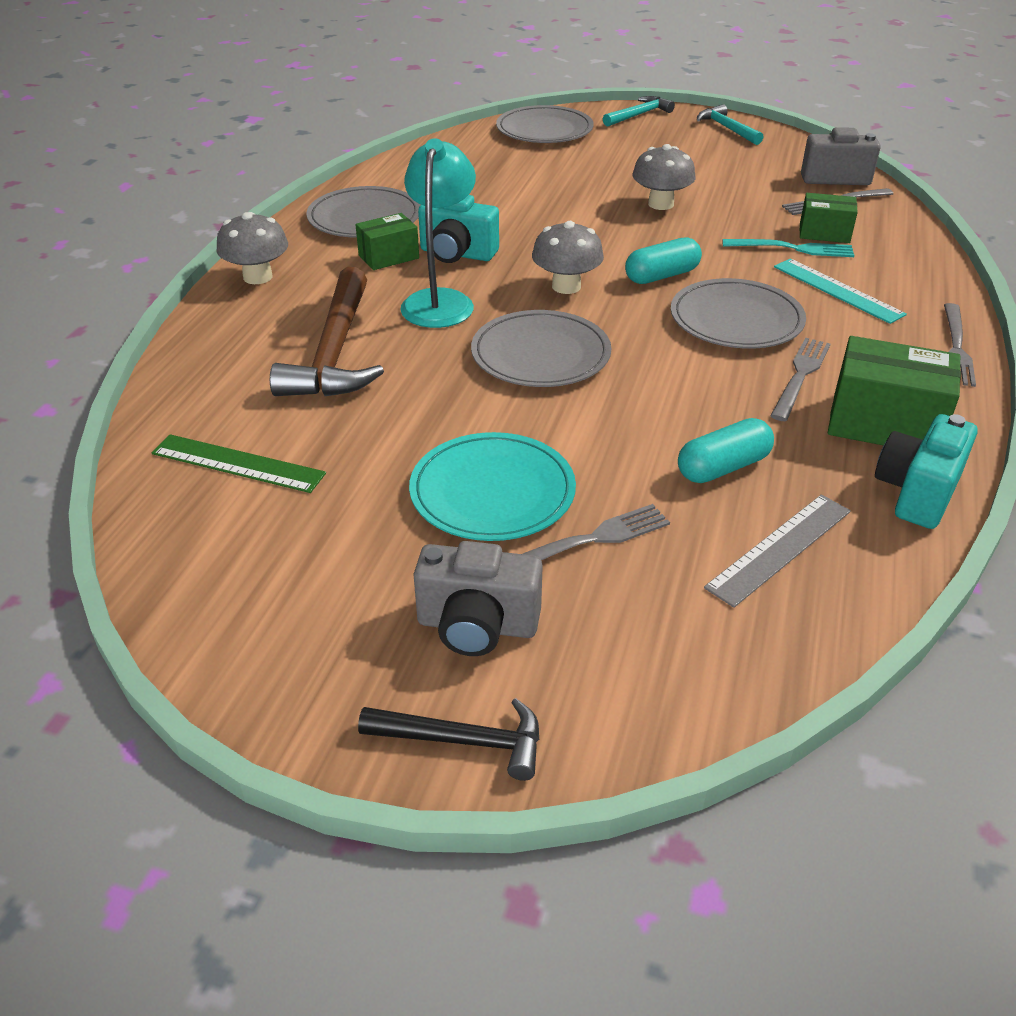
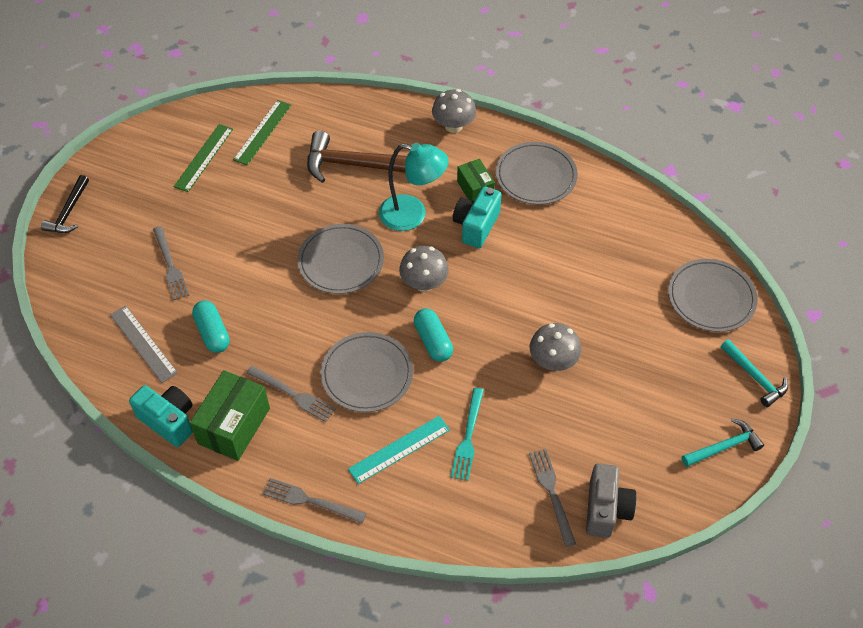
camera: 95 degrees right, 15 degrees up
(299, 534) = (203, 157): none -> green ruler
(477, 625) = (127, 219): grey camera -> none
(492, 492) = (216, 230): turquoise plate -> none
(824, 233) = (493, 468): green box -> none

